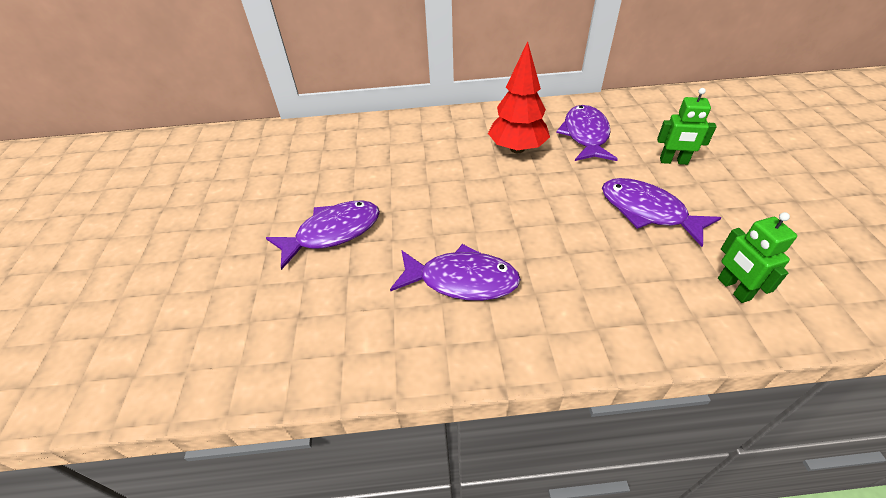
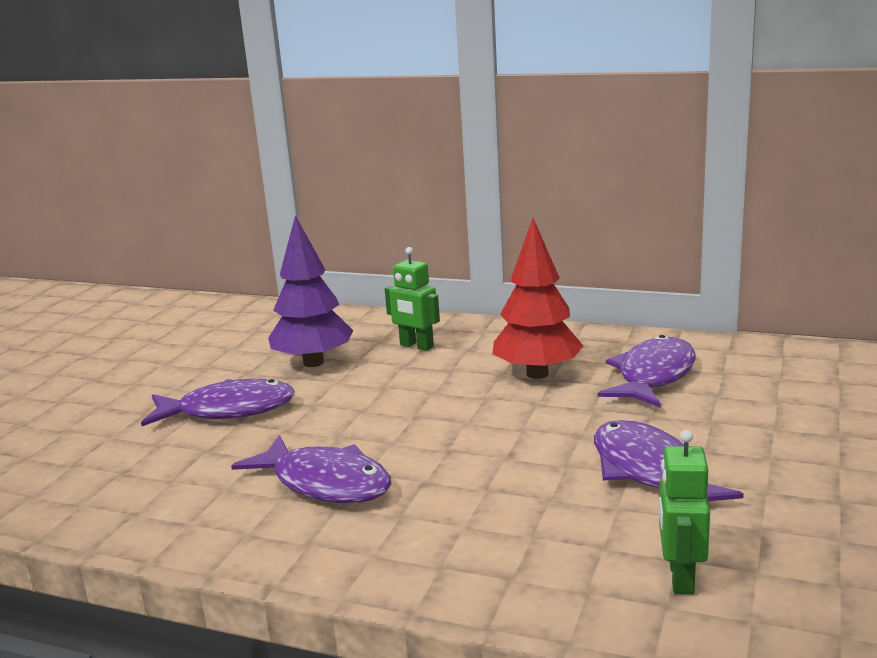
camera: 25 degrees right, 25 degrees down
(359, 173) = (313, 362): none -> purple tree
(673, 161) = (758, 427): green robot -> green robot (416, 346)

